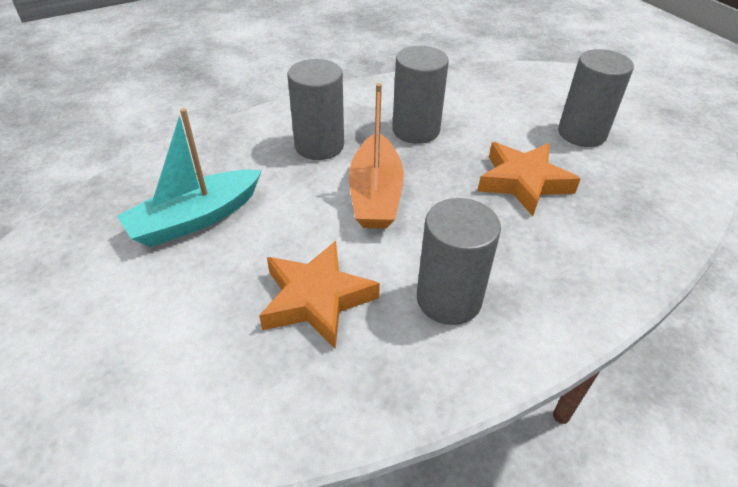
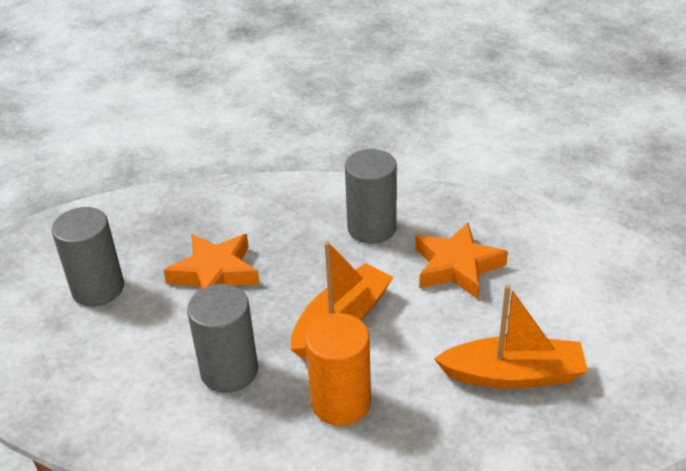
camera: 140 degrees left, 5 degrees down
(195, 219) = (513, 375): turquoise boat -> orange boat
(319, 146) = (341, 402): grey cylinder -> orange cylinder

